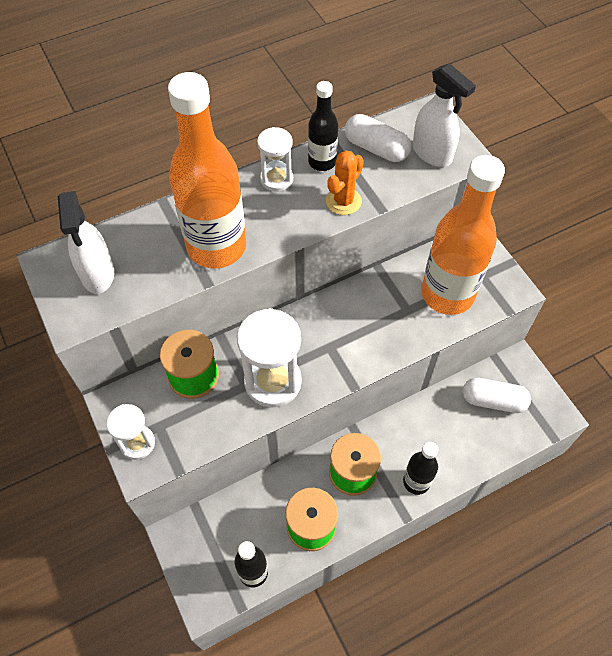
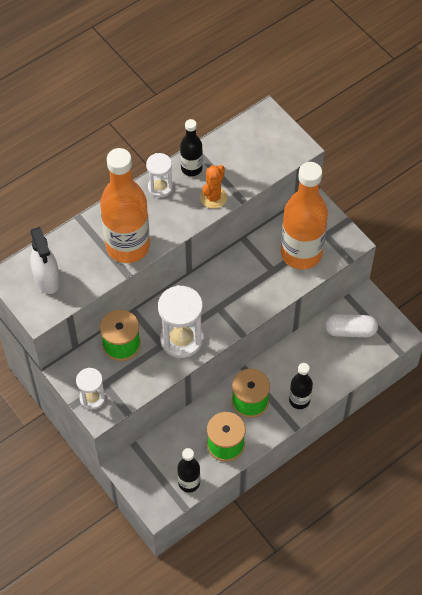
camera: 10 degrees left, 0 degrees up
(376, 148) = (230, 151): white capsule -> none
(432, 153) = (273, 149): white spray bottle -> none

